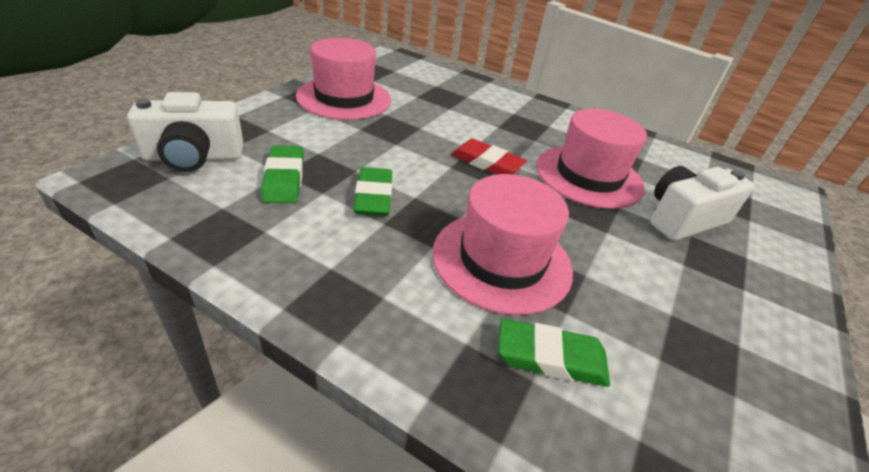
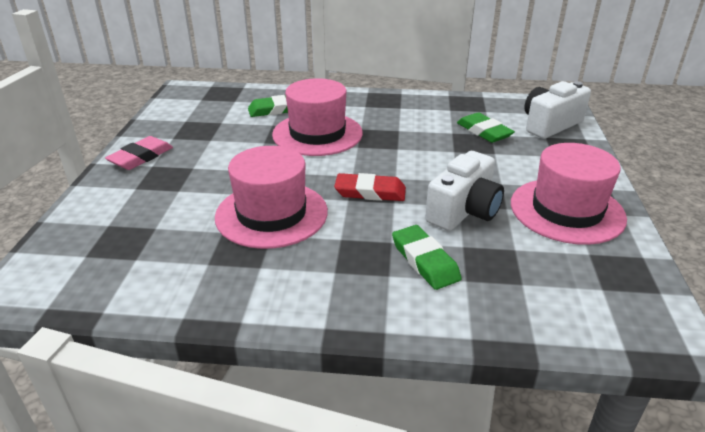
camera: 160 degrees right, 5 degrees down
(373, 196) = (422, 140): green eraser -> green eraser (425, 261)
(683, 219) = (181, 202): white camera -> white camera (464, 211)
(771, 313) = (141, 157): none -> pink eraser

